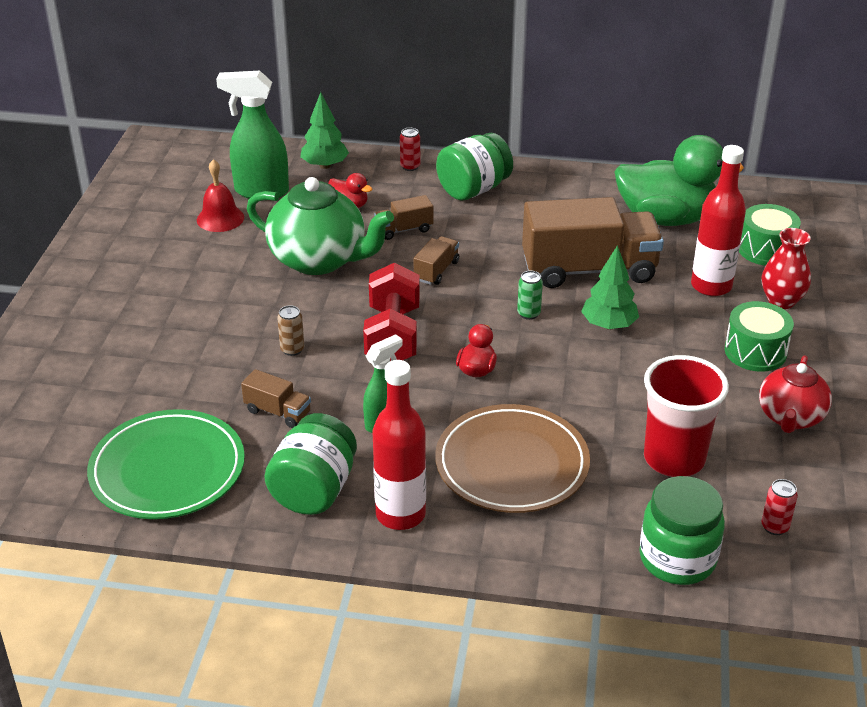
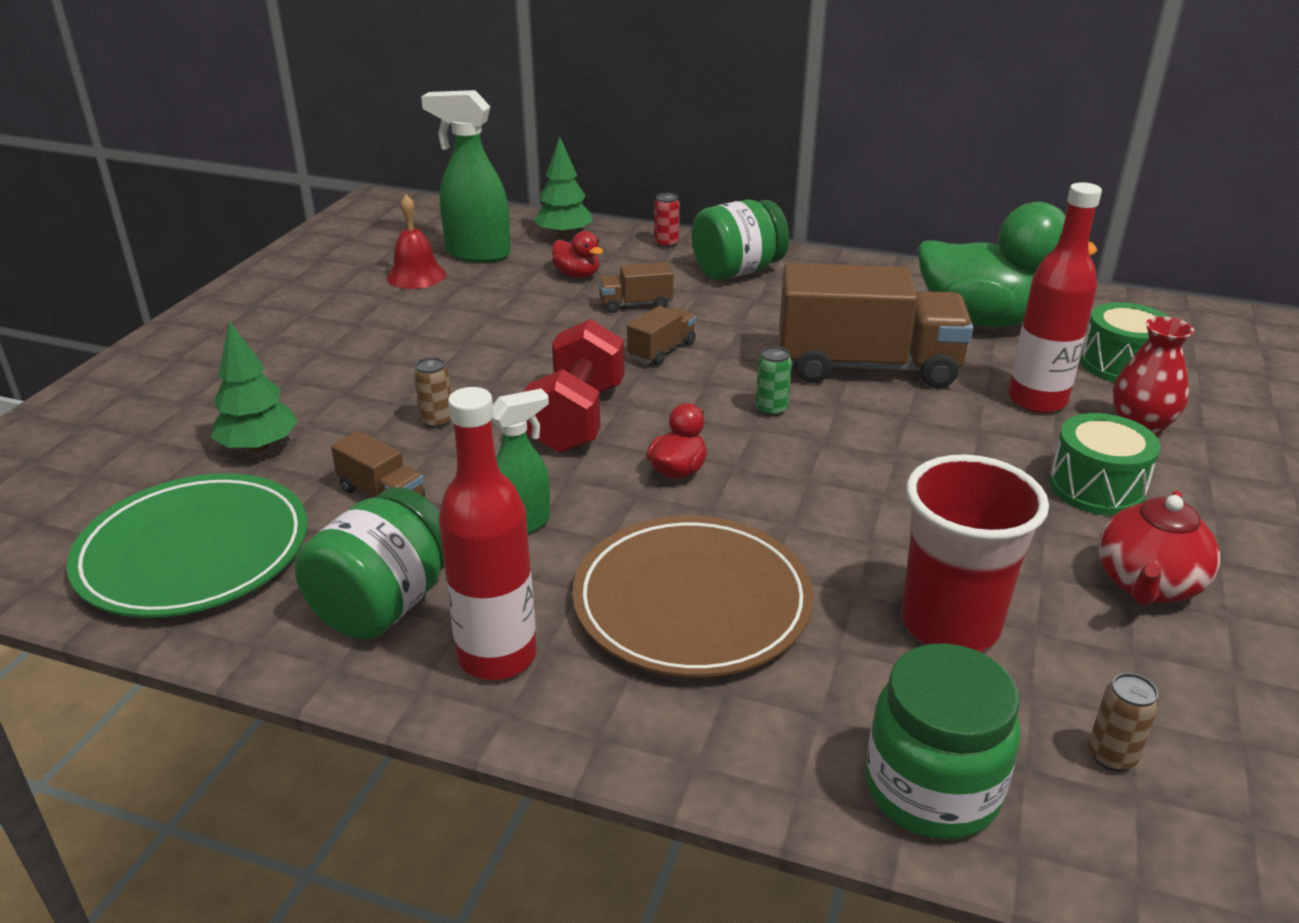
camera: 10 degrees right, 5 degrees down
(319, 260) = (517, 327): green teapot -> none
(609, 325) = (881, 434): green tree -> green tree (259, 447)
(774, 527) = (1111, 756): red can -> brown can

